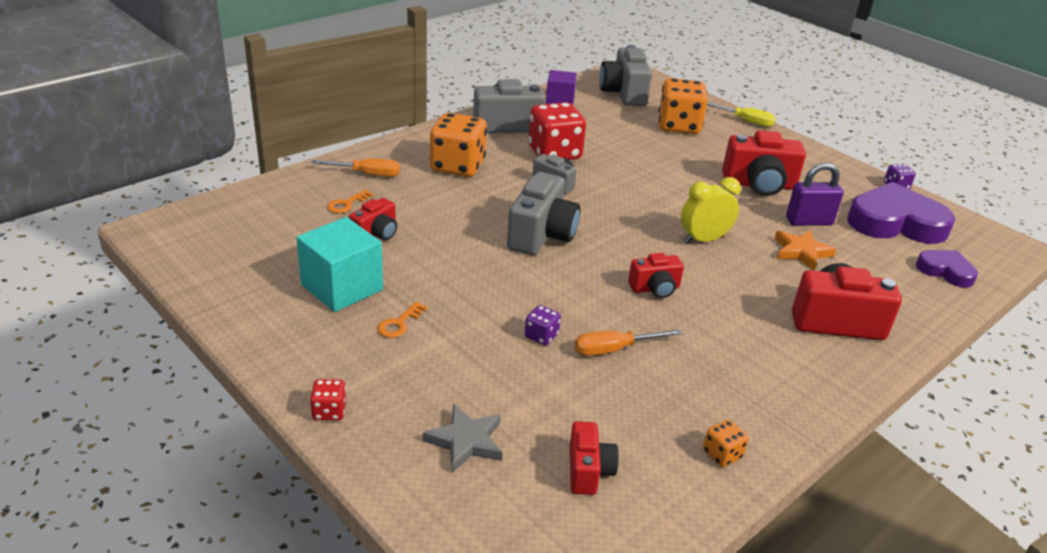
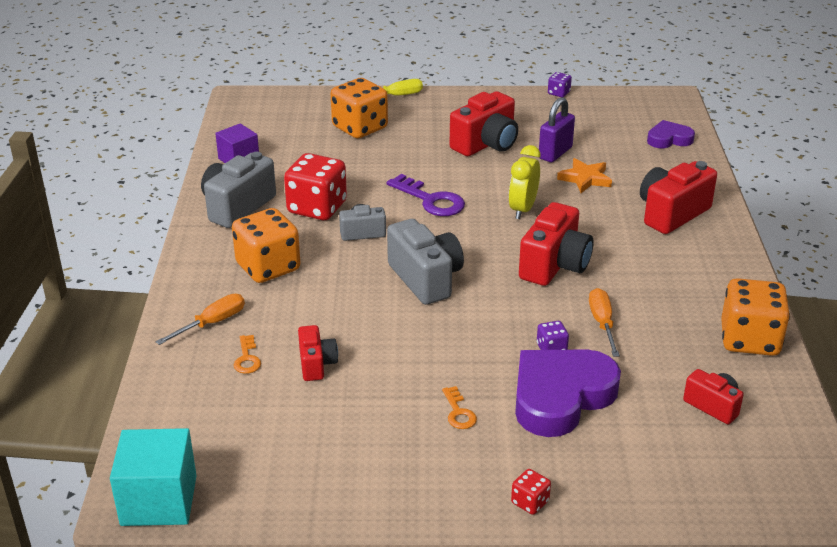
camera: 45 degrees left, 0 degrees up
(342, 287) = (373, 420): turquoise cube -> turquoise cube (159, 500)
(465, 441) = (631, 447): grey star -> none
(614, 349) = (602, 323): orange screwdriver -> orange screwdriver turned 150 degrees clockwise
(624, 93) = (273, 122): grey camera -> none
(643, 193) = (431, 200): none -> purple key
(655, 289) = (554, 265): red camera -> red camera, size x1.75
(722, 454) = (749, 340): orange dice -> orange dice, size x2.22
(895, 222) = (598, 121): purple heart -> purple heart (560, 396)

